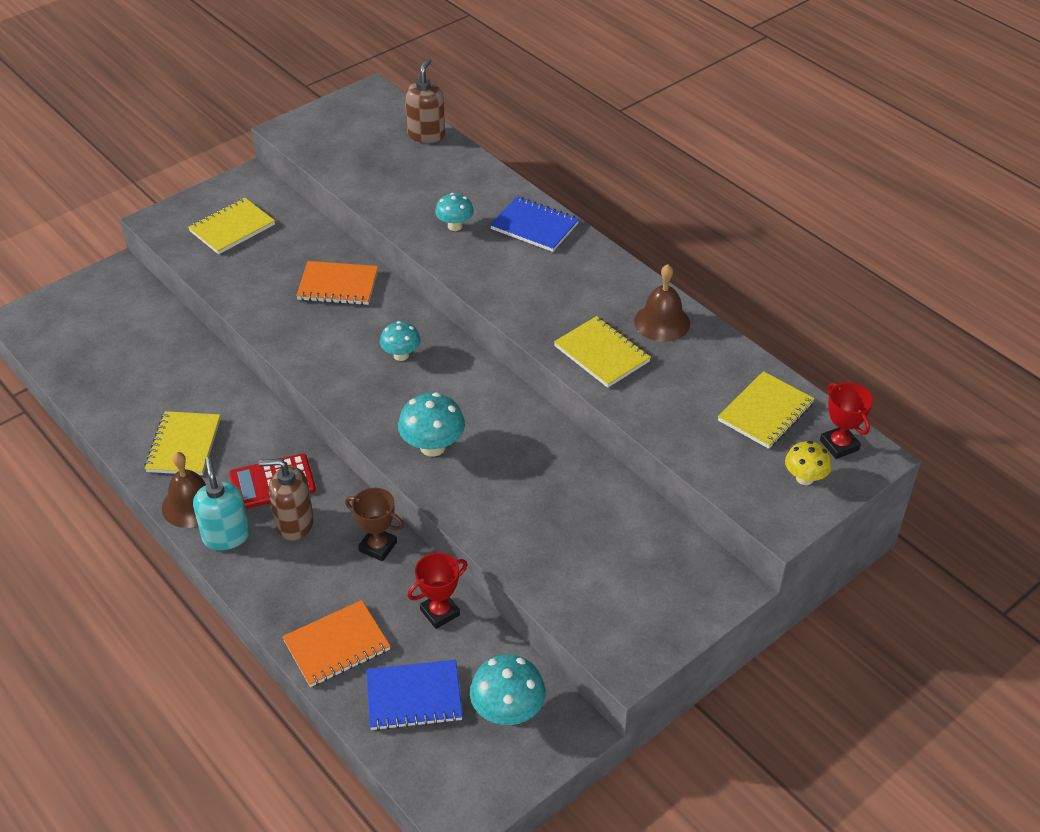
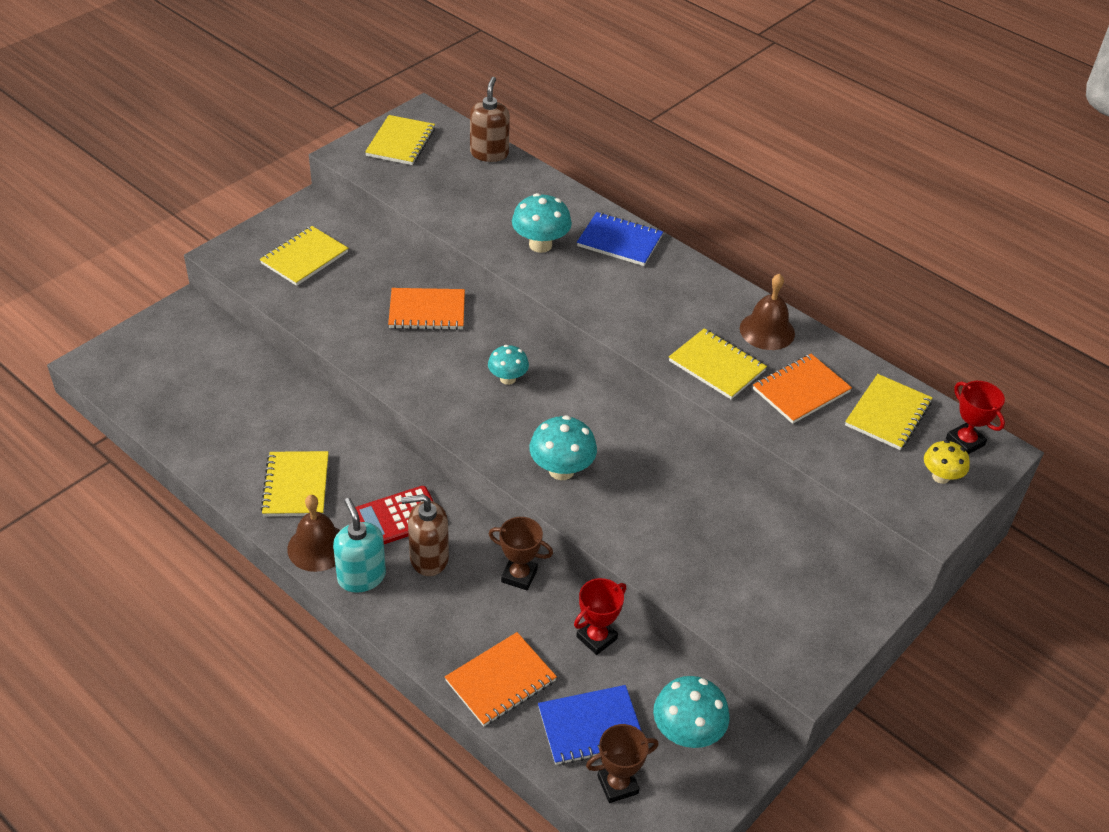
camera: 10 degrees left, 0 degrees up
(342, 120) = (400, 142): none -> yellow notebook
(427, 755) = (617, 785): none -> brown trophy
(455, 226) = (540, 245): turquoise mushroom -> turquoise mushroom, size x1.53
(681, 383) = (801, 390): none -> orange notebook

